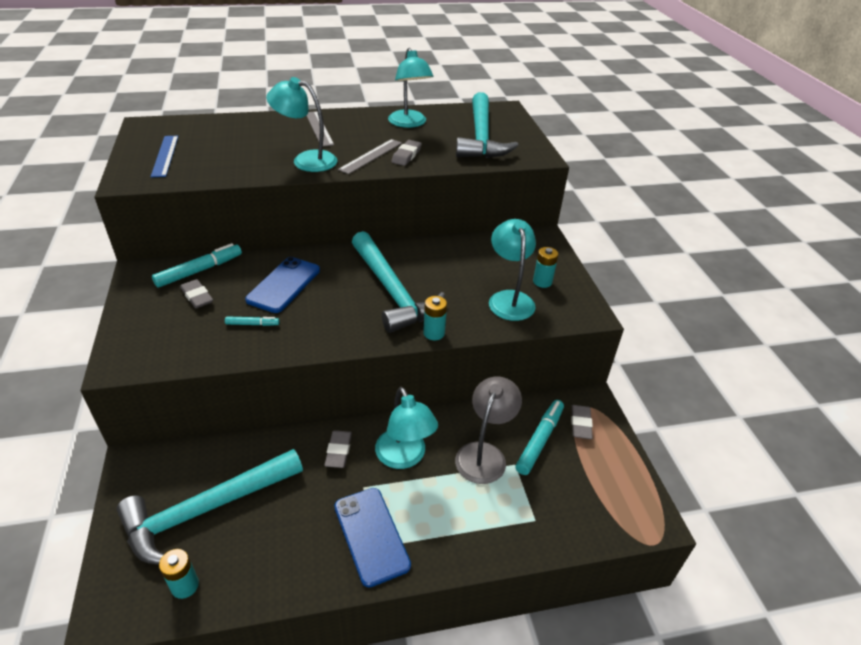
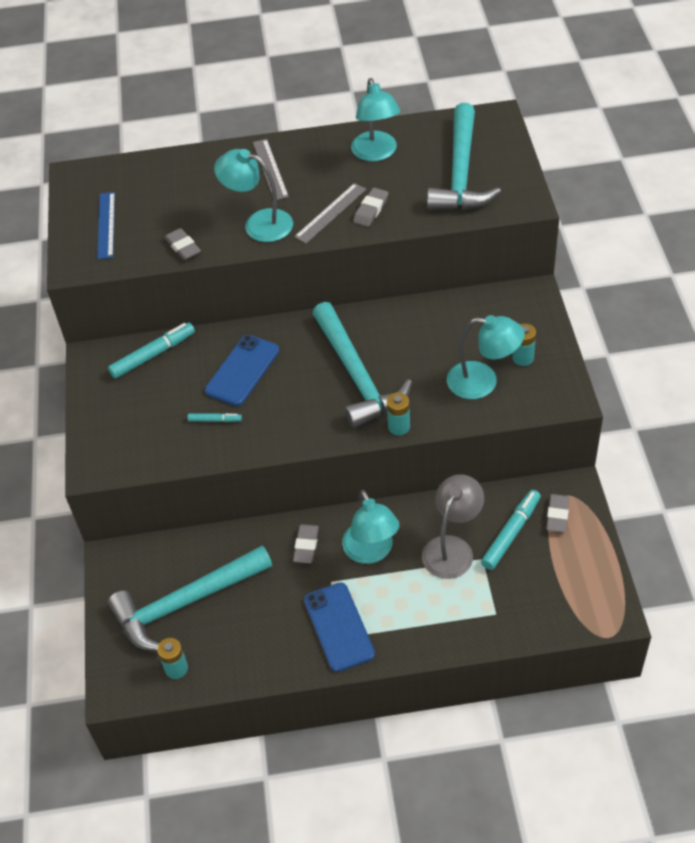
camera: 10 degrees right, 10 degrees up
(197, 296) = (155, 388): grey eraser -> grey eraser (183, 247)
(509, 299) = (483, 382): turquoise lamp -> turquoise lamp turned 105 degrees clockwise

